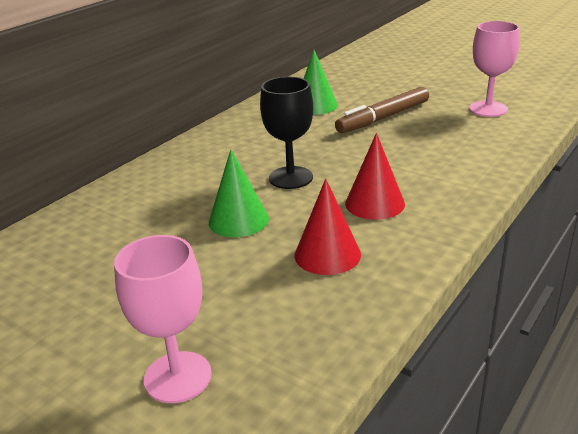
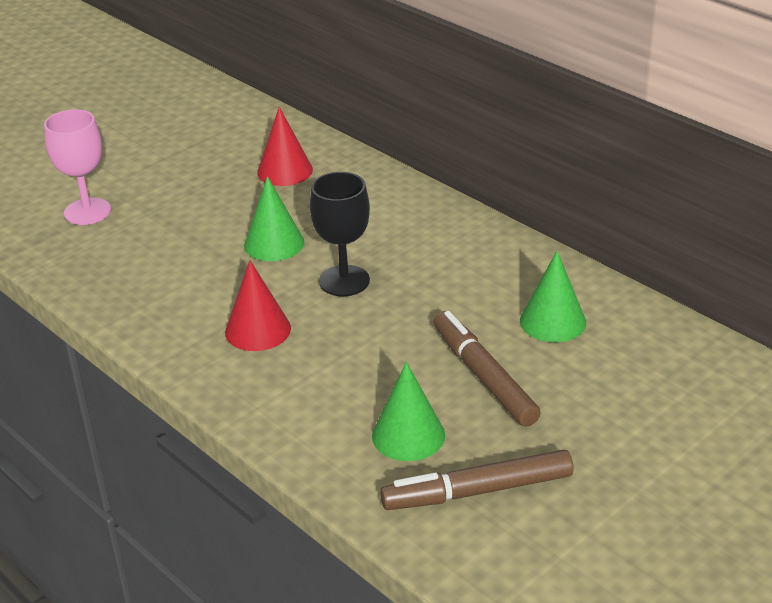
camera: 100 degrees right, 5 degrees up
(327, 254) = (186, 288): red cone -> red cone (285, 171)
(456, 132) = (408, 435): none -> green cone
(488, 109) = (477, 491): pink goblet -> brown marker

